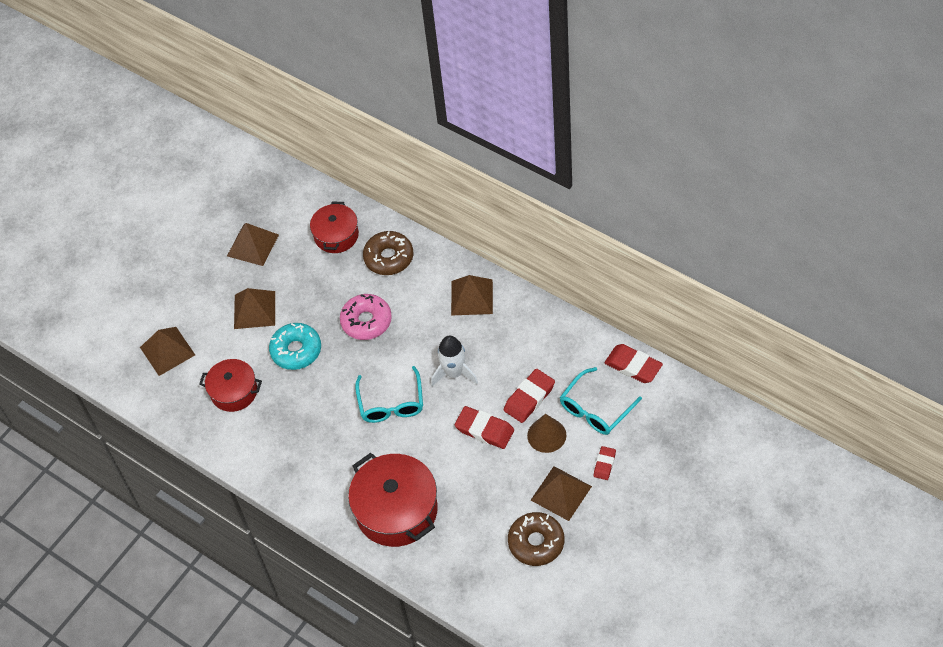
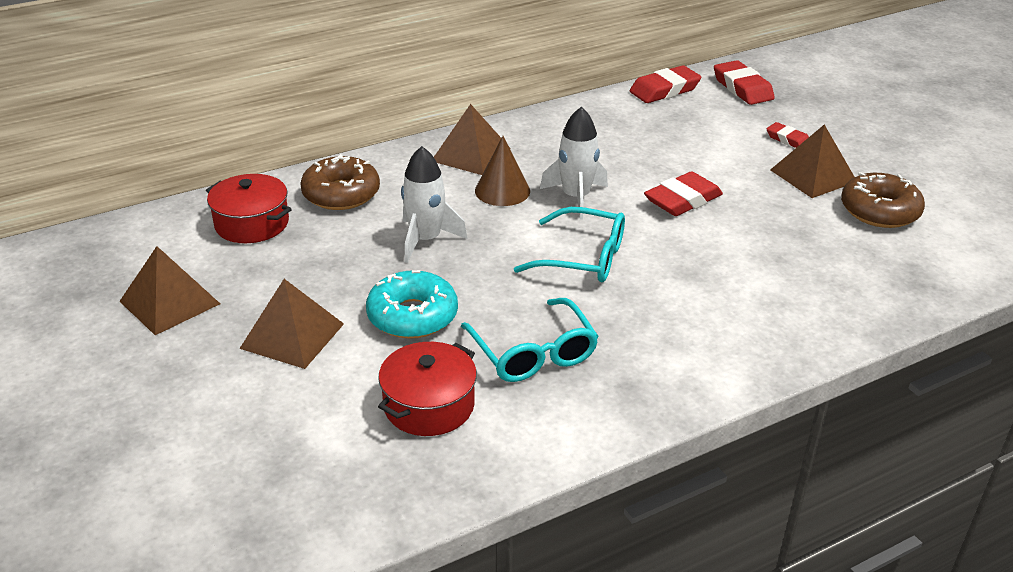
camera: 70 degrees left, 20 degrees down
(167, 351) = (265, 464): brown pyramid -> none
(366, 321) = (425, 240): pink donut -> white rocket
(396, 510) = (770, 304): red pot -> none
(529, 398) = (658, 158): red eraser -> red eraser (742, 88)
(546, 435) = (721, 162): brown cone -> brown cone (502, 191)
(596, 409) = (706, 124): turquoise glasses -> turquoise glasses (533, 352)

